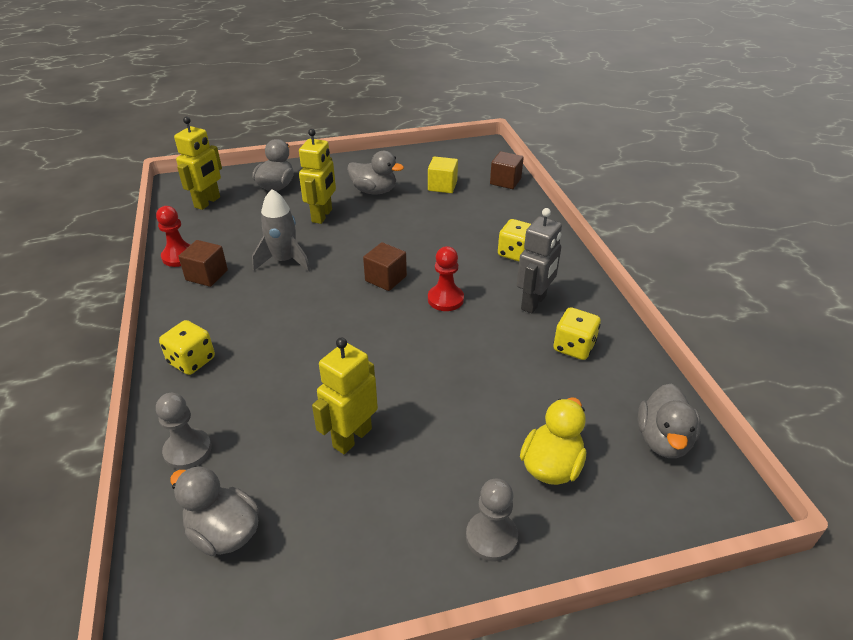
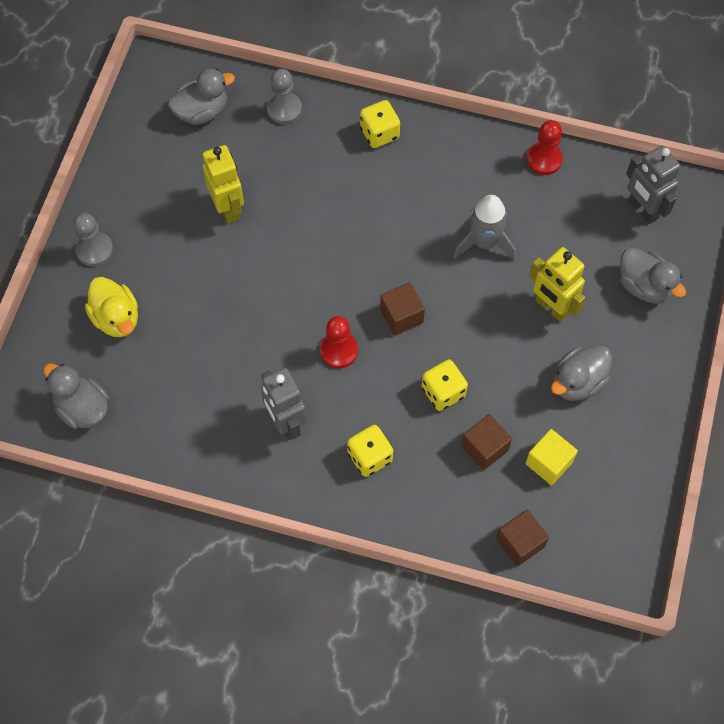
camera: 120 degrees right, 25 degrees up
(207, 275) = (497, 173): brown cube -> brown cube (484, 448)
(208, 202) = (643, 209): yellow robot -> grey robot
(574, 347) = (211, 416): yellow dice -> yellow dice (443, 392)

